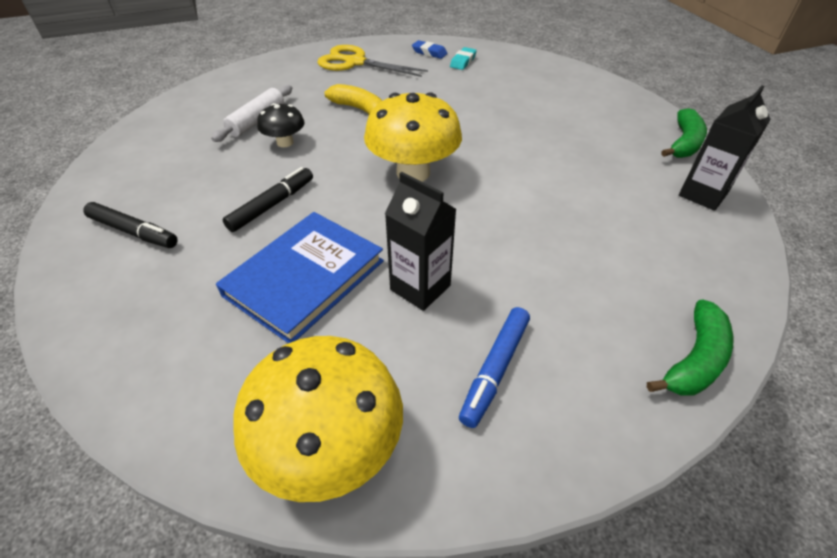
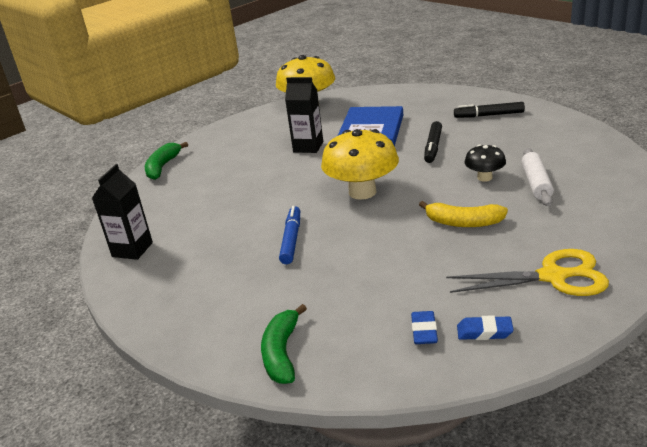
camera: 160 degrees right, 15 degrees down
(463, 61) = (424, 331): turquoise eraser -> blue eraser
(495, 369) = (256, 137): blue marker -> blue marker (291, 240)
(684, 143) = (134, 296): green banana -> green banana (282, 353)

